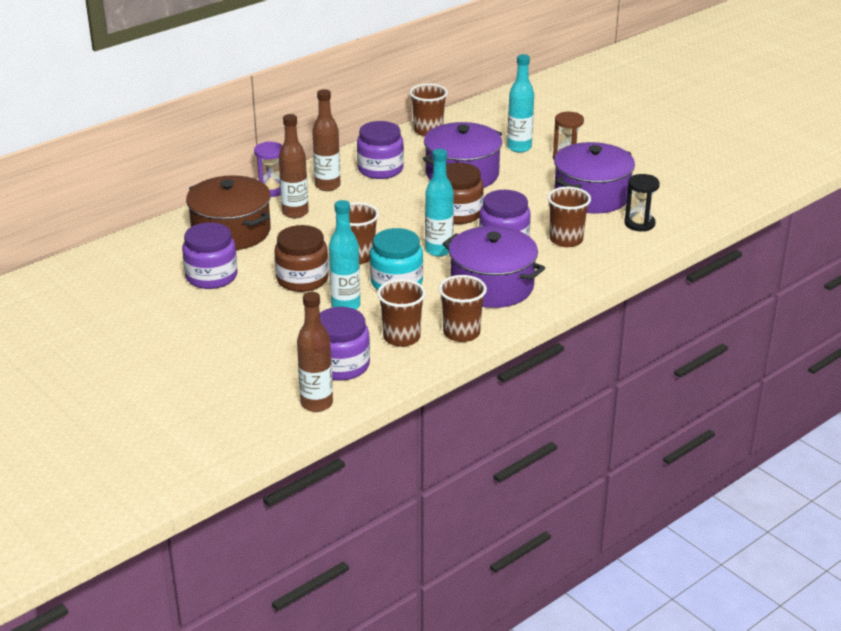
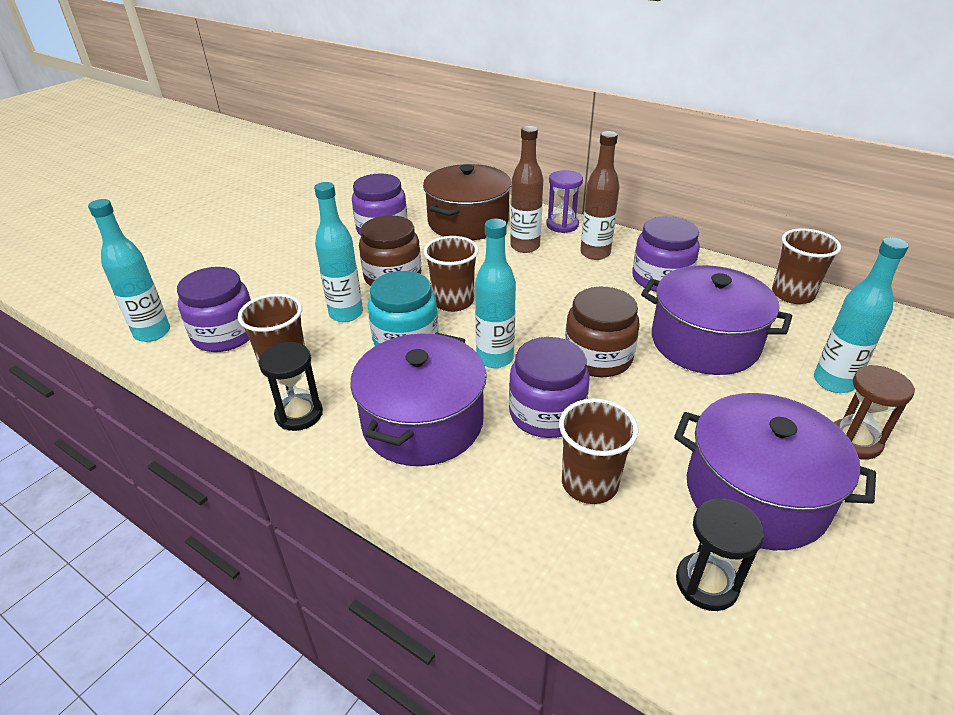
camera: 75 degrees right, 5 degrees up
(316, 404) = (152, 333): brown bottle -> turquoise bottle
(461, 333) = (299, 414): brown cup -> black hourglass

